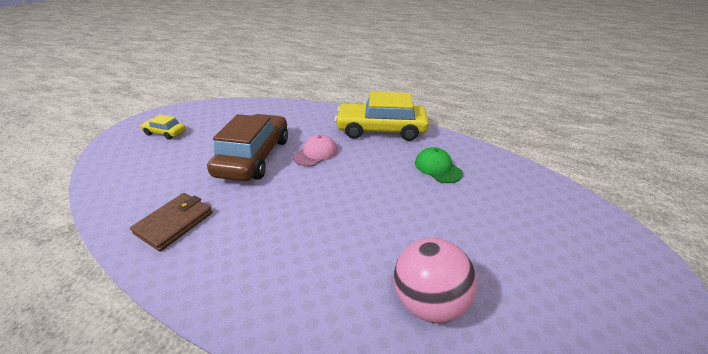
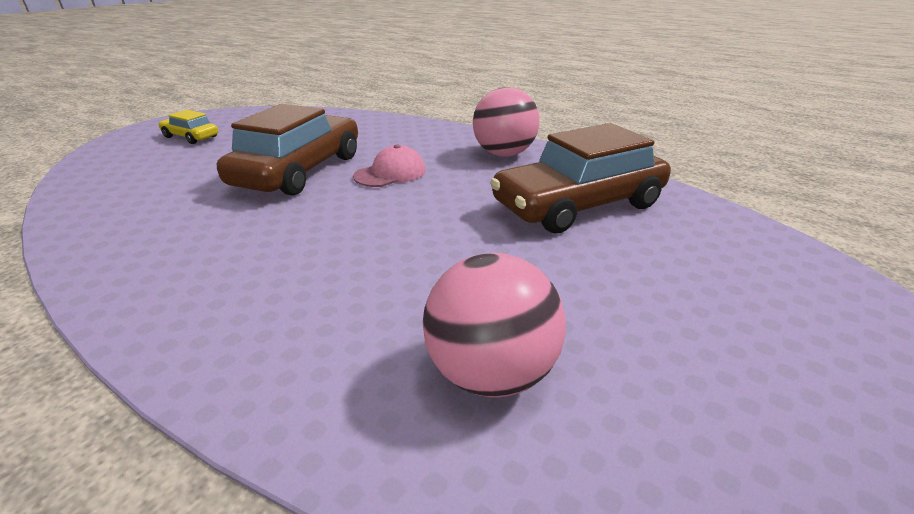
camera: 10 degrees right, 5 degrees down
(175, 223) = (150, 234): brown wallet -> none
(381, 130) = (504, 154): yellow car -> pink ball
(437, 168) = (578, 205): green cap -> brown car

